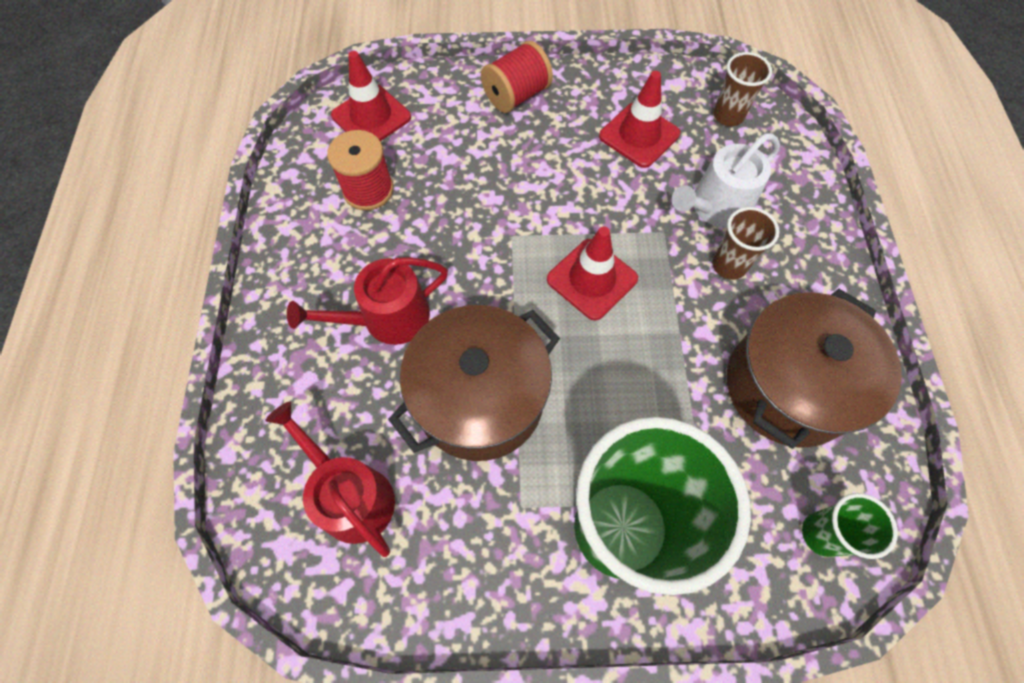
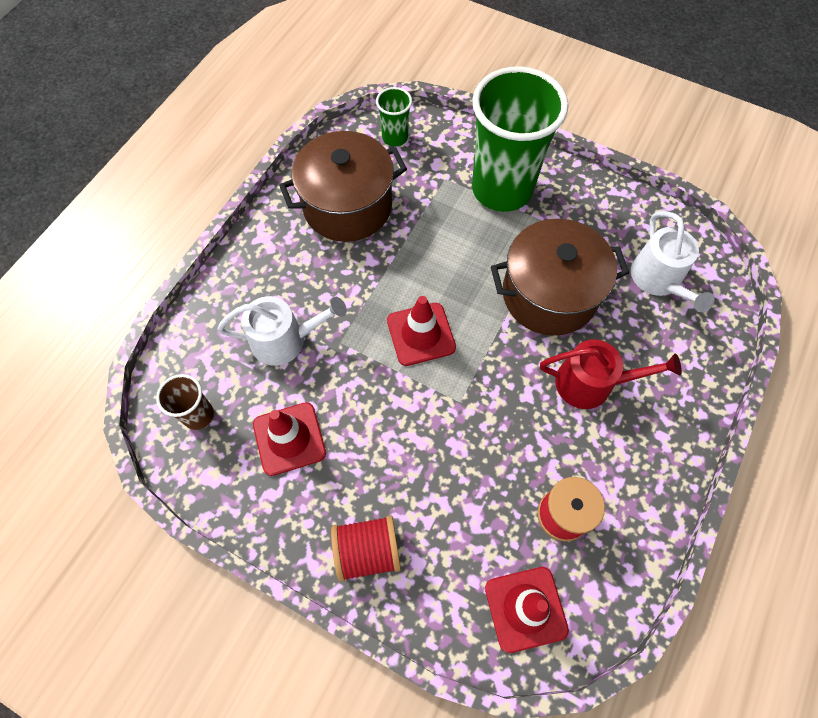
camera: 150 degrees left, 0 degrees up
(351, 495) = (659, 280): red watering can -> white watering can
(729, 265) = (315, 293): brown cup -> none

